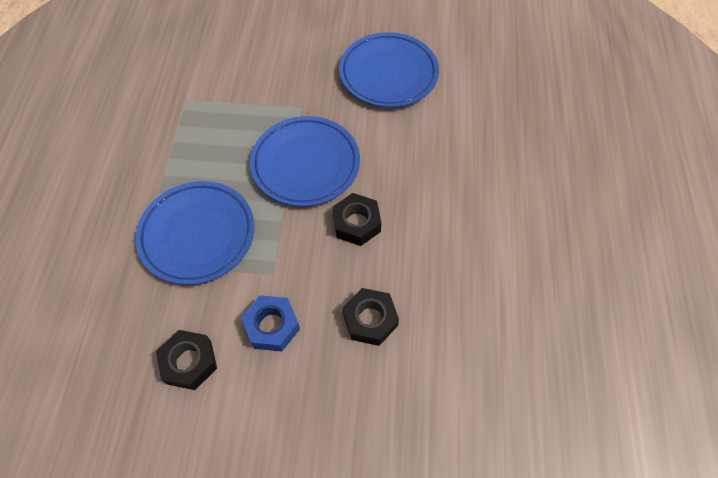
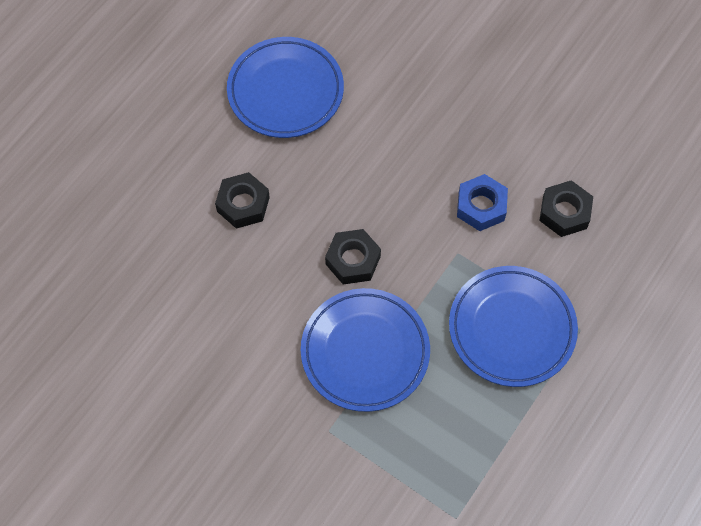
camera: 150 degrees left, 5 degrees up
(370, 320) = (394, 169): black nut -> black nut (243, 204)
(388, 74) = (201, 424): blue plate -> blue plate (285, 91)

